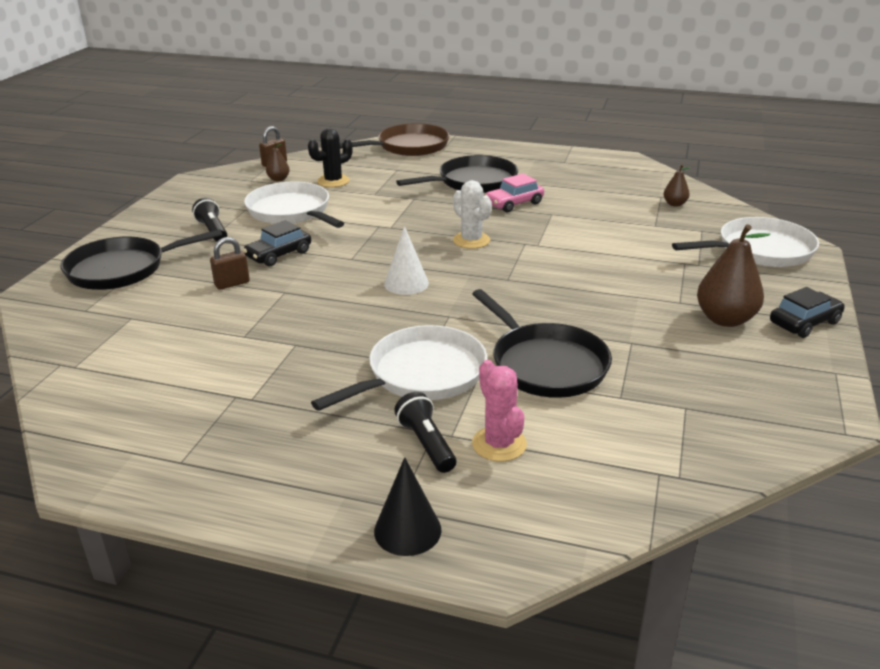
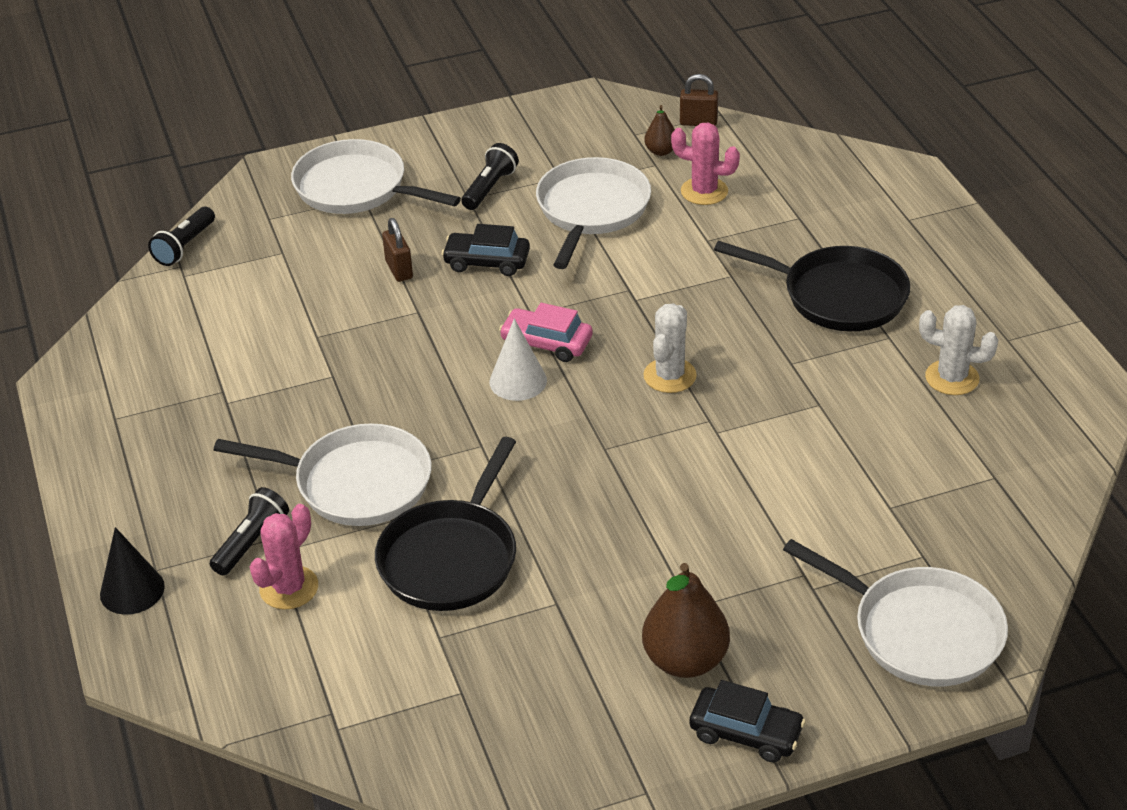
camera: 55 degrees right, 10 degrees up
(43, 354) = (185, 246): none -> black flashlight
(122, 269) = (356, 188): black pan -> white pan
(232, 284) = (399, 270): brown padlock -> brown padlock turned 45 degrees clockwise
(333, 181) = (704, 191): black cactus -> pink cactus
(409, 146) = (883, 188): brown pan -> none
(514, 203) = (812, 360): pink car -> pink car (546, 343)
(575, 180) = (952, 378): none -> white cactus
(674, 204) = (983, 500): brown pear -> none

